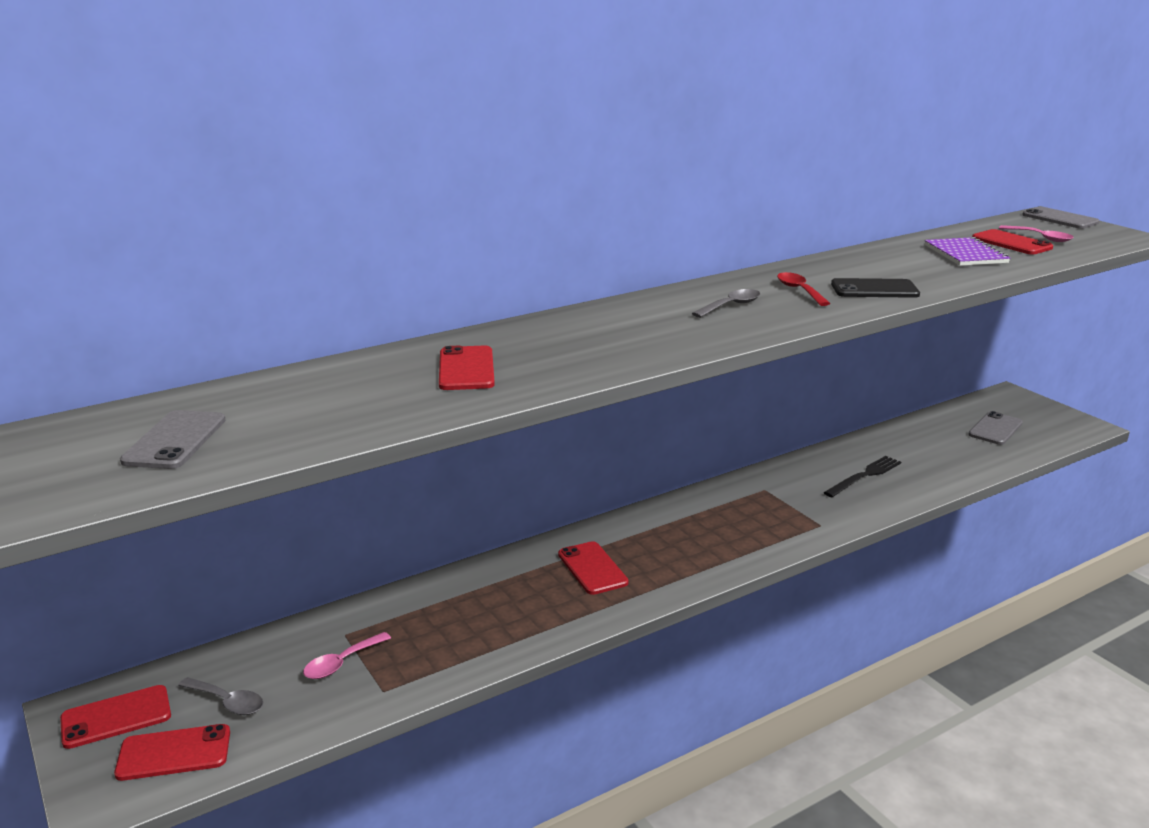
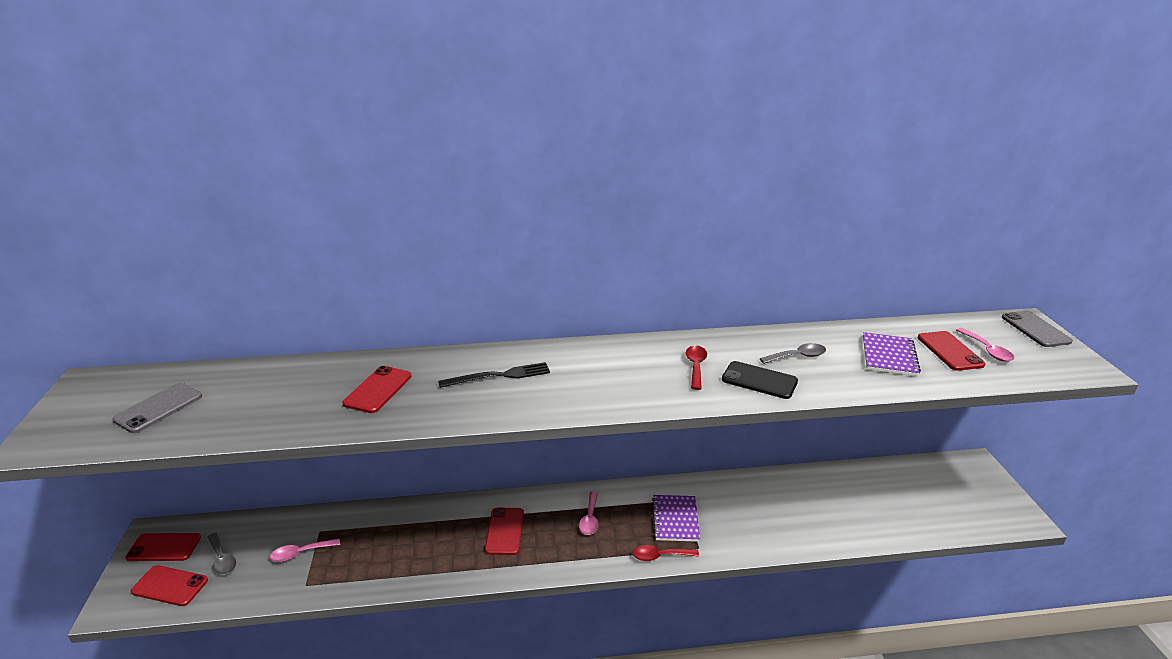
camera: 25 degrees right, 5 degrees up
(680, 531) = (590, 519): none -> pink spoon
(731, 306) = (624, 371): grey spoon -> grey spoon (797, 356)
(773, 508) = (675, 519): none -> purple notebook
(788, 542) = (660, 556): none -> red spoon
(864, 476) = (773, 511): black fork -> black fork (499, 376)
(995, 429) = (930, 497): grey phone -> none

